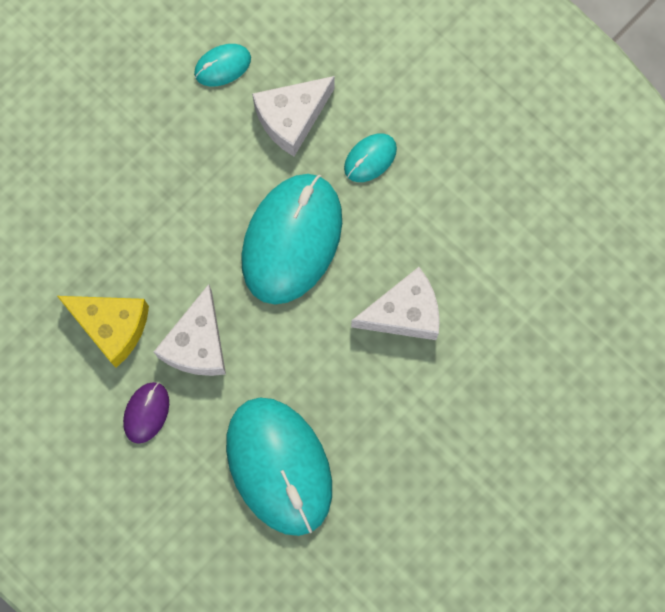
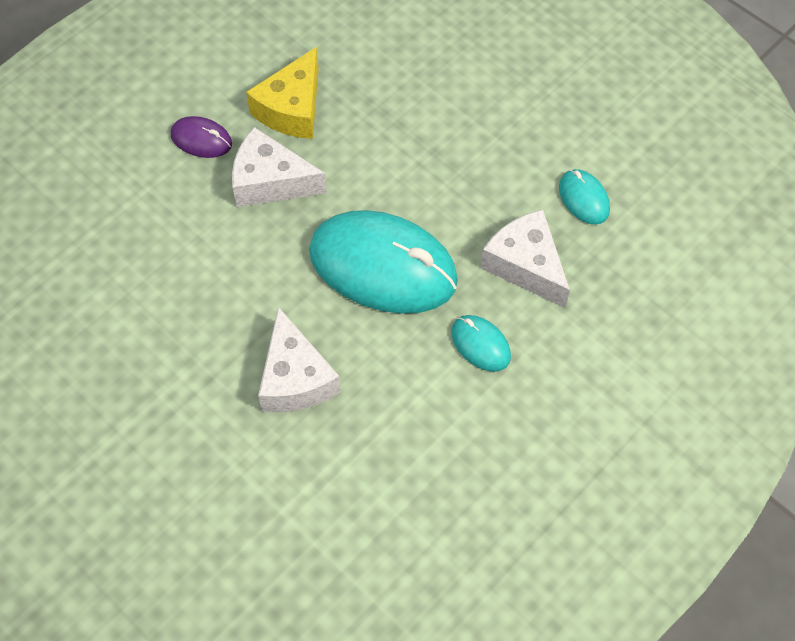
camera: 90 degrees right, 15 degrees down
(279, 466) = (133, 256): turquoise mouse -> none

